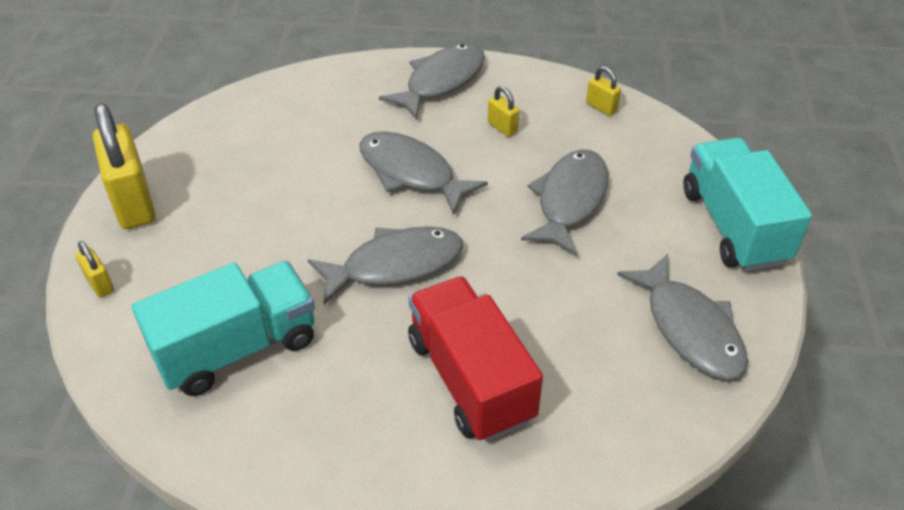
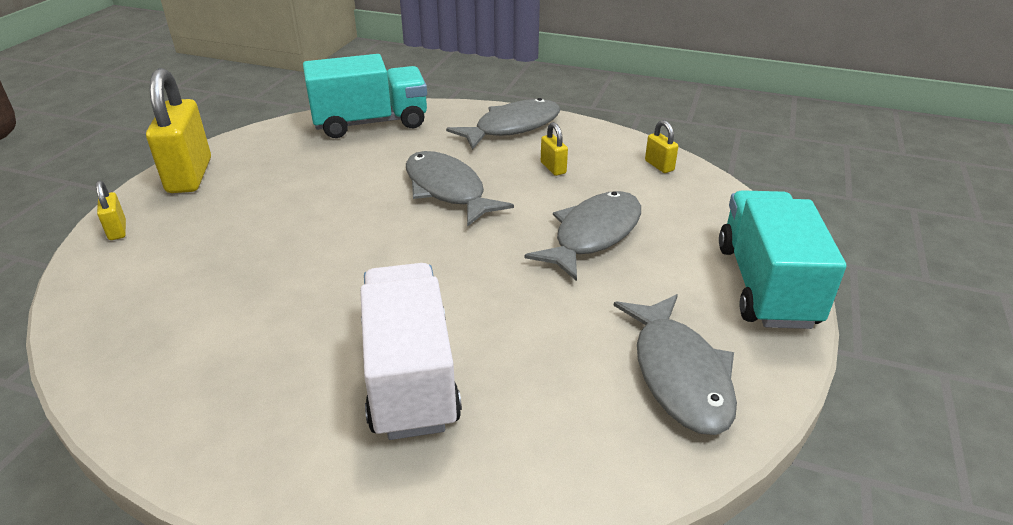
camera: 15 degrees right, 10 degrees down
(237, 348) = (199, 303): turquoise truck -> turquoise truck (370, 123)
(395, 265) = (390, 260): grey fish -> none
(470, 379) = (410, 375): red truck -> white truck

